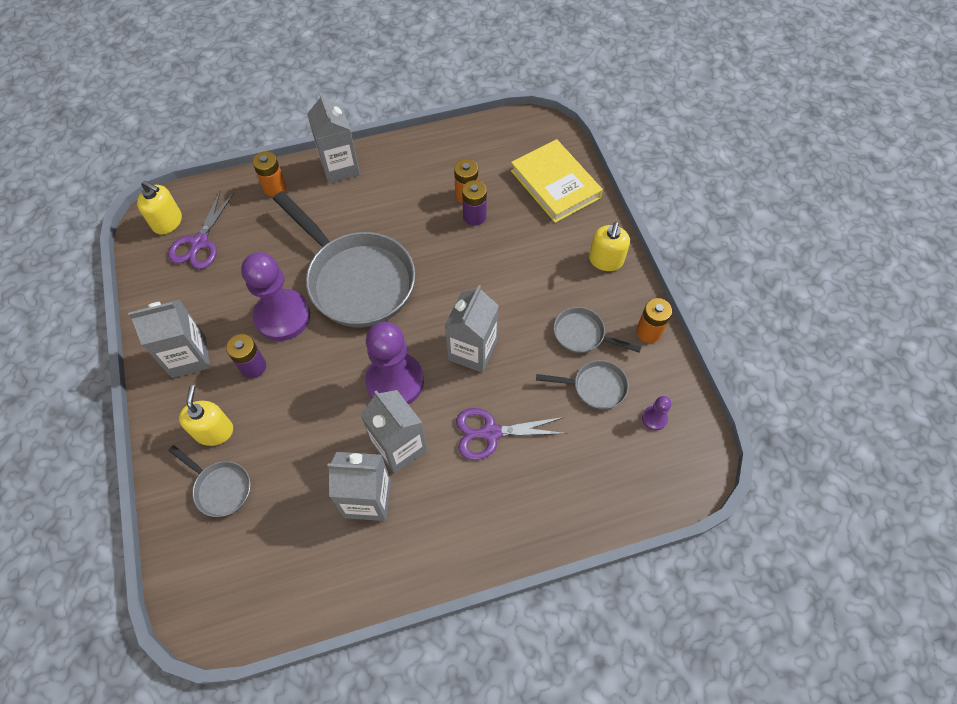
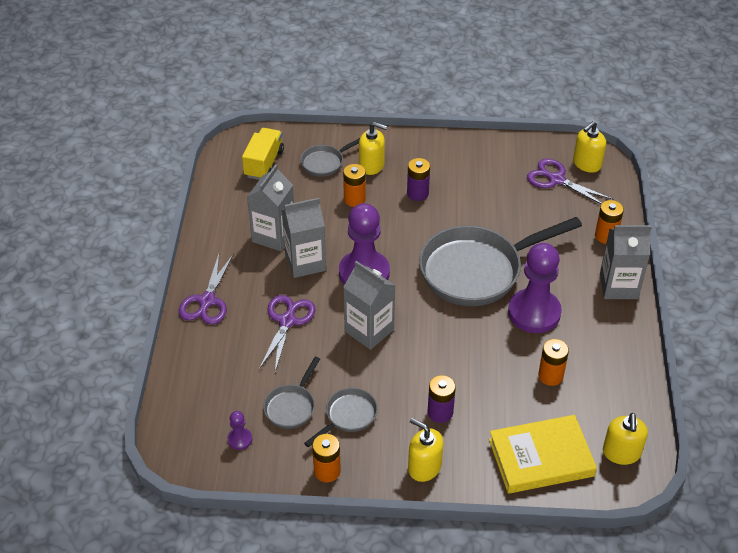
camera: 110 degrees right, 15 degrees down
(189, 357) = (443, 160): grey carton -> none
(238, 565) = (264, 164): none -> yellow truck
(280, 430) = (354, 199): none -> orange battery
(282, 316) = (458, 217): purple pawn -> purple pawn (534, 312)
(474, 216) = (520, 374): purple battery -> purple battery (440, 412)
(496, 531) = (207, 301): none -> purple scissors
(525, 136) = (621, 453): none -> yellow soap dispenser

